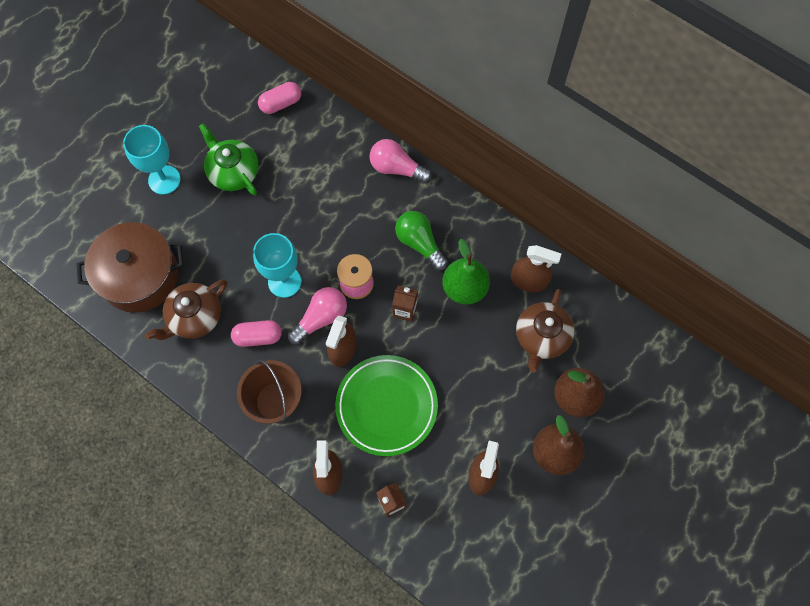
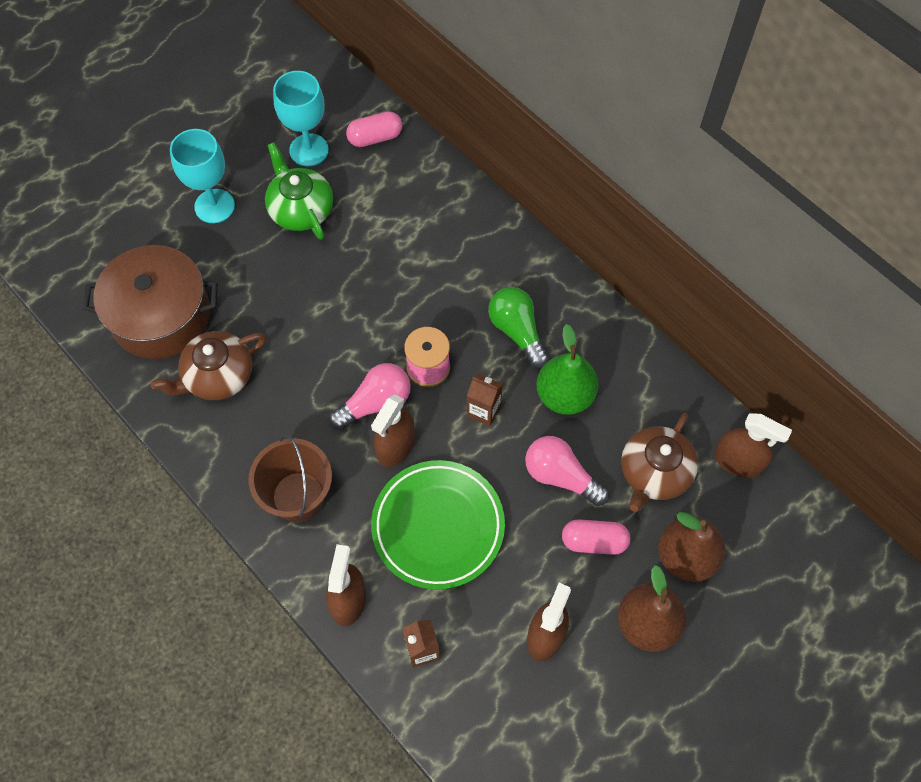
camera: 10 degrees right, 5 degrees down
(258, 337) = (292, 413): pink capsule -> pink capsule (594, 541)
(284, 282) = (338, 351): turquoise goblet -> turquoise goblet (309, 150)
(396, 168) = (504, 236): pink light bulb -> pink light bulb (560, 476)
(528, 280) = (649, 399): brown spray bottle -> brown spray bottle (738, 461)

